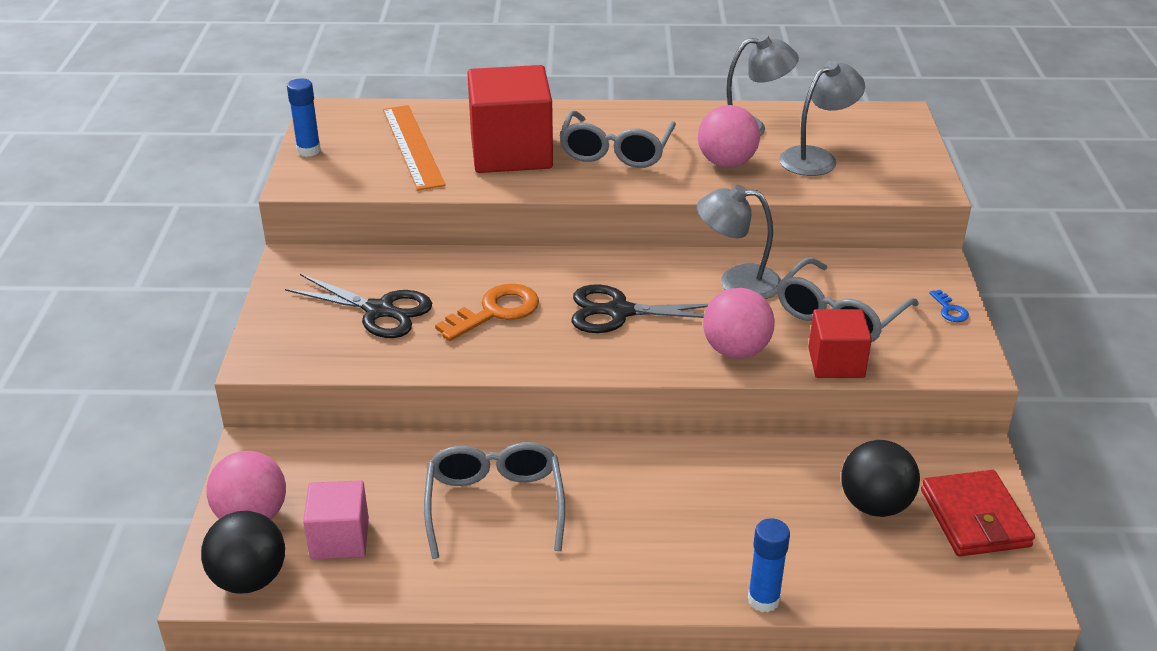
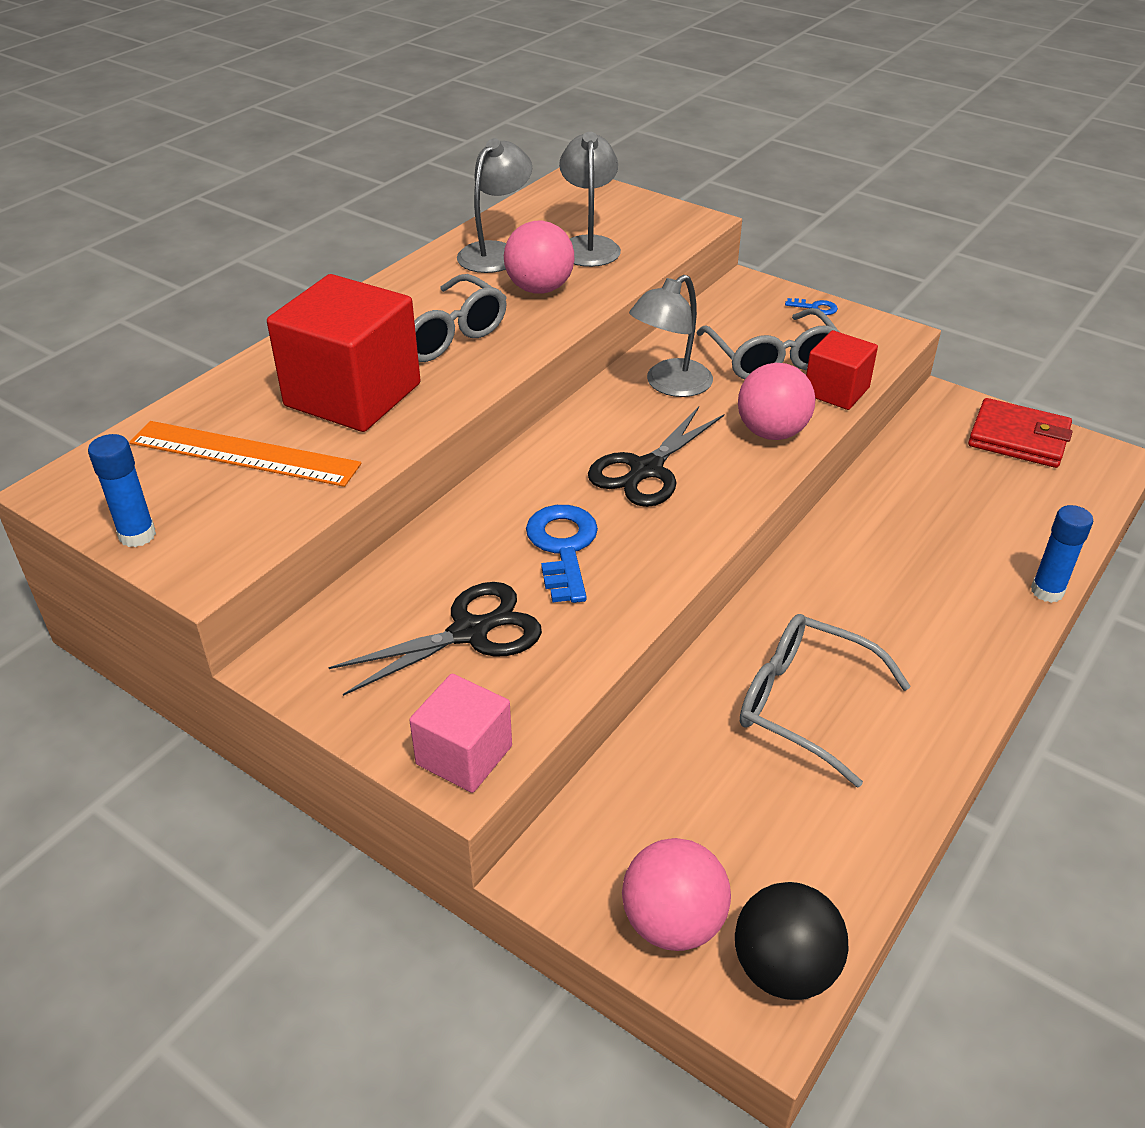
camera: 55 degrees left, 5 degrees up
(340, 538) = (770, 853): pink cube -> pink cube (464, 755)
(495, 311) = (563, 547): orange key -> blue key
(874, 505) = (970, 477): black ball -> none

